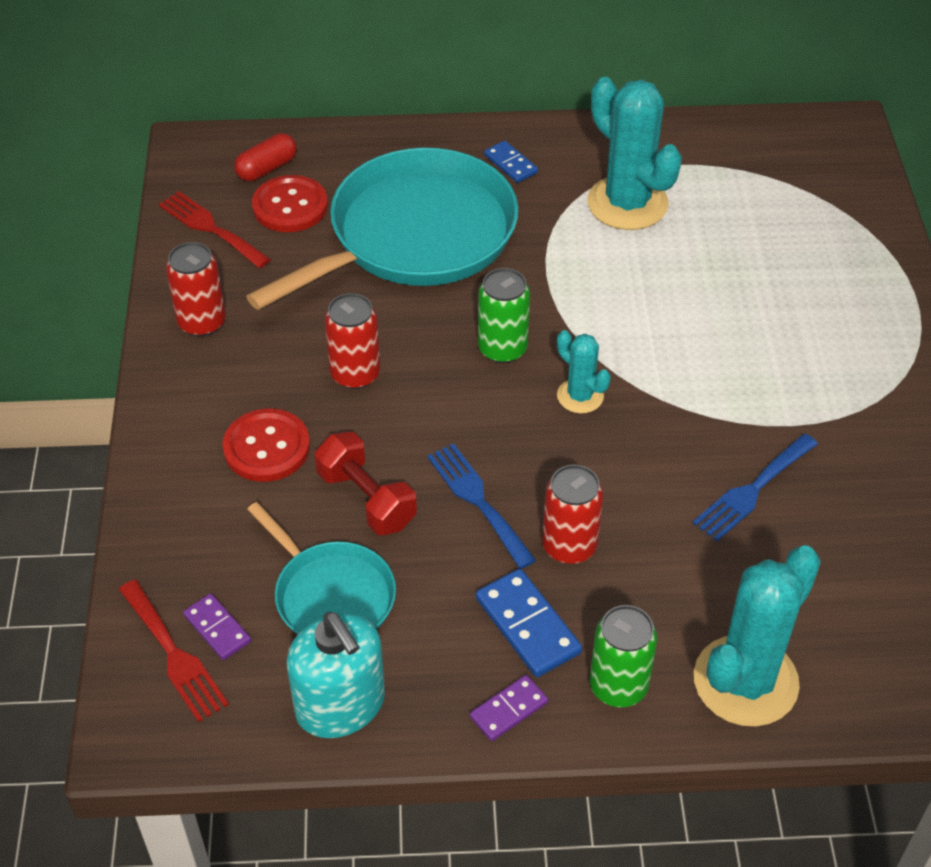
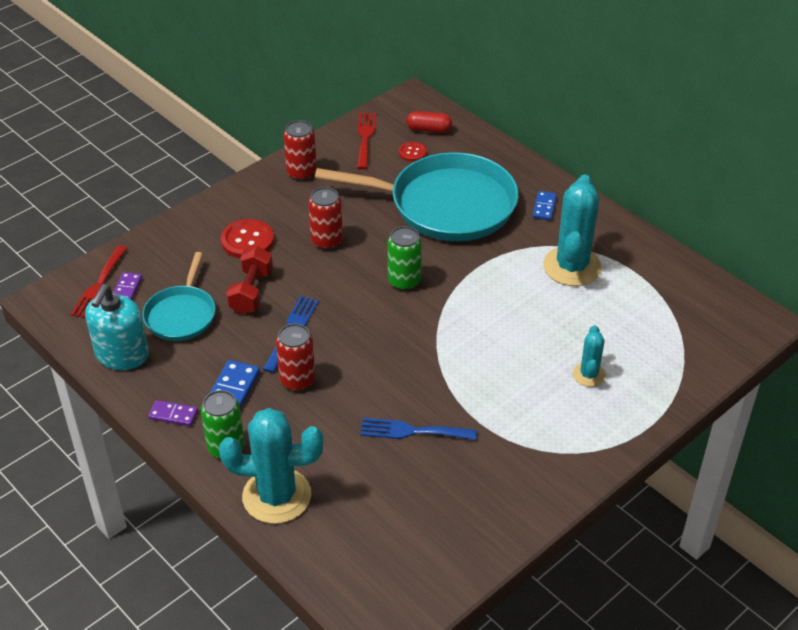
camera: 50 degrees right, 5 degrees down
(290, 206) = (412, 153): red button -> red button, size x0.58
(580, 396) = (404, 328): turquoise cactus -> turquoise cactus (589, 375)

